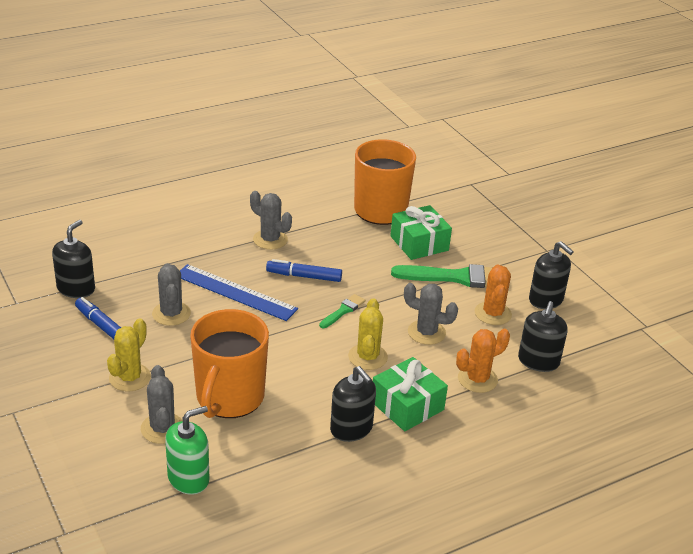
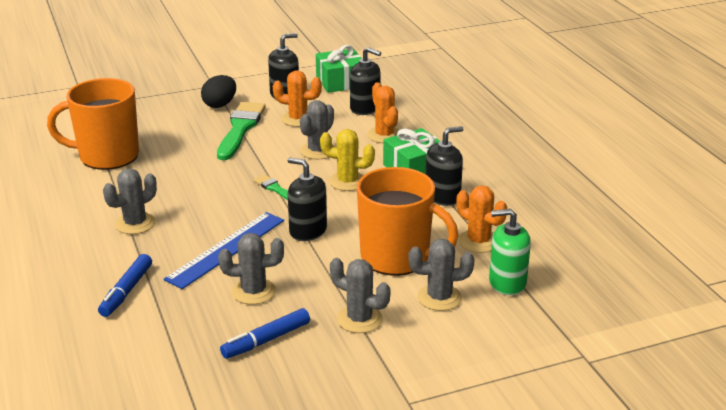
camera: 80 degrees left, 5 degrees down
(76, 288) = (183, 364): black soap dispenser -> black soap dispenser (308, 231)
(130, 378) = (359, 319): yellow cactus -> grey cactus
(188, 478) = (507, 283): green soap dispenser -> green soap dispenser turned 60 degrees counterclockwise
(264, 457) = (478, 241): none -> orange cactus
(304, 276) = (211, 207): blue marker -> blue marker (126, 291)
(419, 243) = (178, 141): green gift -> green gift (340, 82)
(505, 259) = (220, 104): none -> black egg

